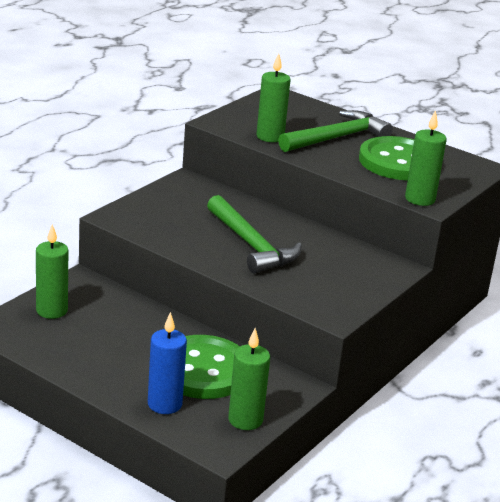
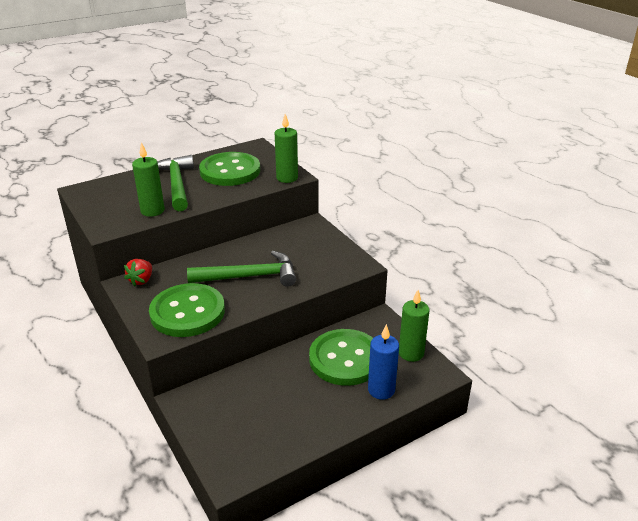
camera: 65 degrees left, 5 degrees up
(52, 311) = (222, 430): green candle -> none
(163, 222) = (187, 312): none -> green button
(197, 186) = (141, 280): none -> red strawberry

